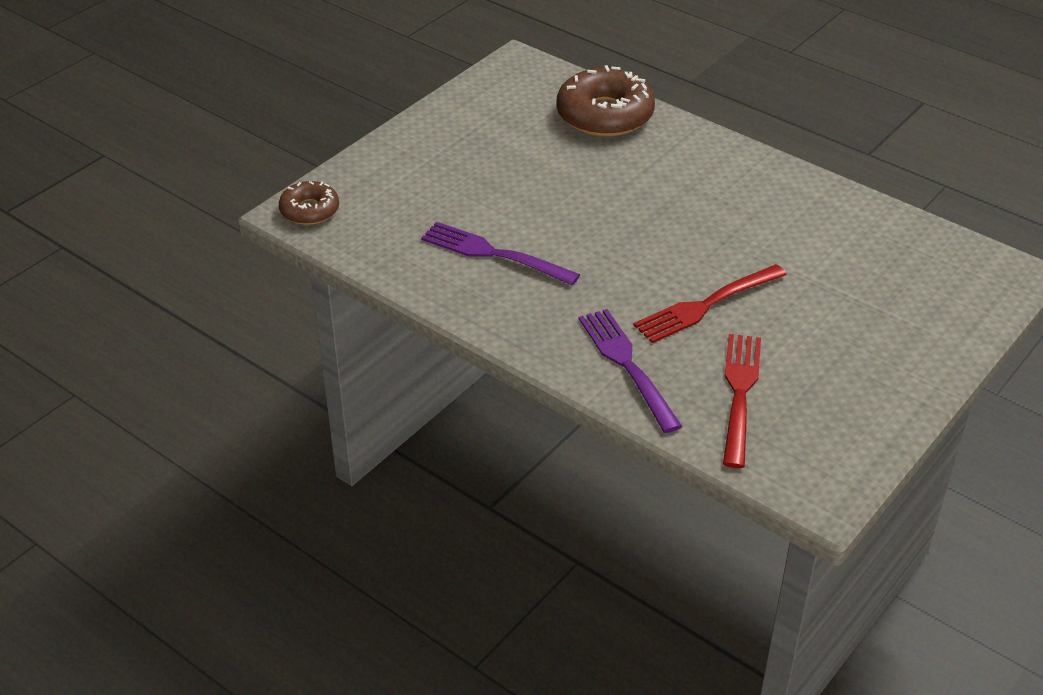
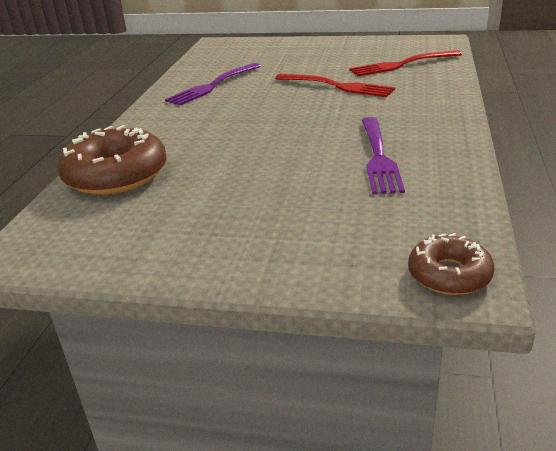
camera: 115 degrees left, 10 degrees down
(627, 365) = (425, 89): purple fork -> purple fork (213, 86)

